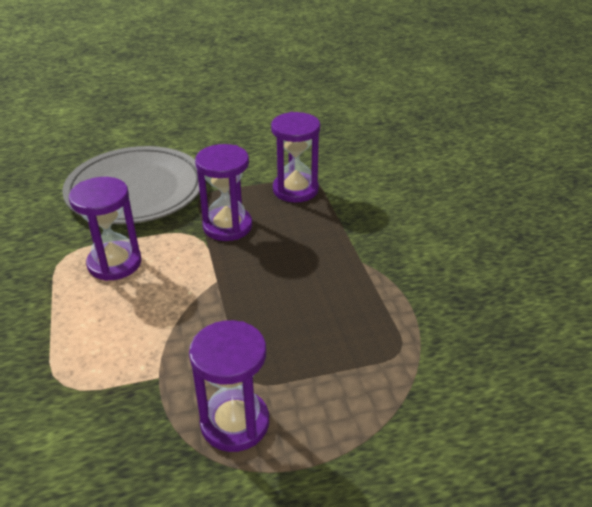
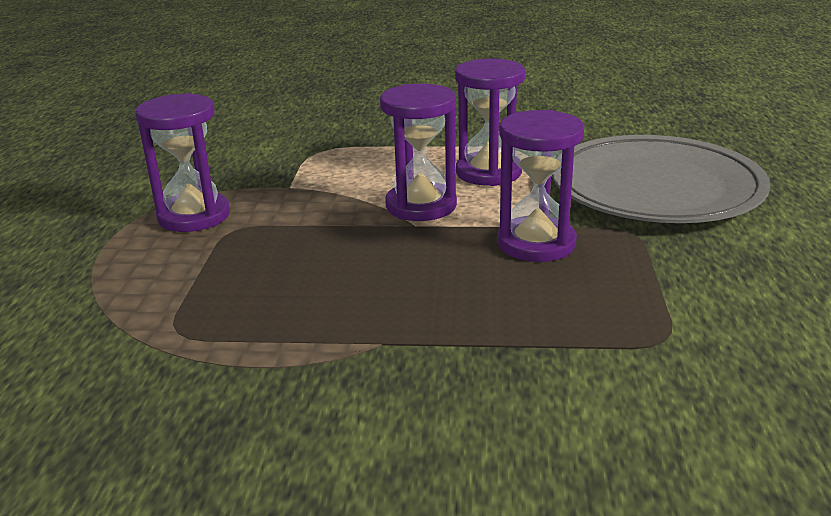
camera: 110 degrees right, 10 degrees down
(295, 190) = (629, 316): purple hourglass -> purple hourglass (421, 206)

